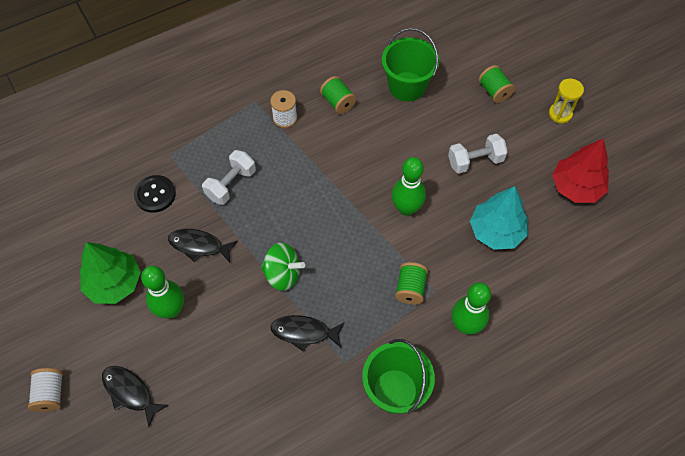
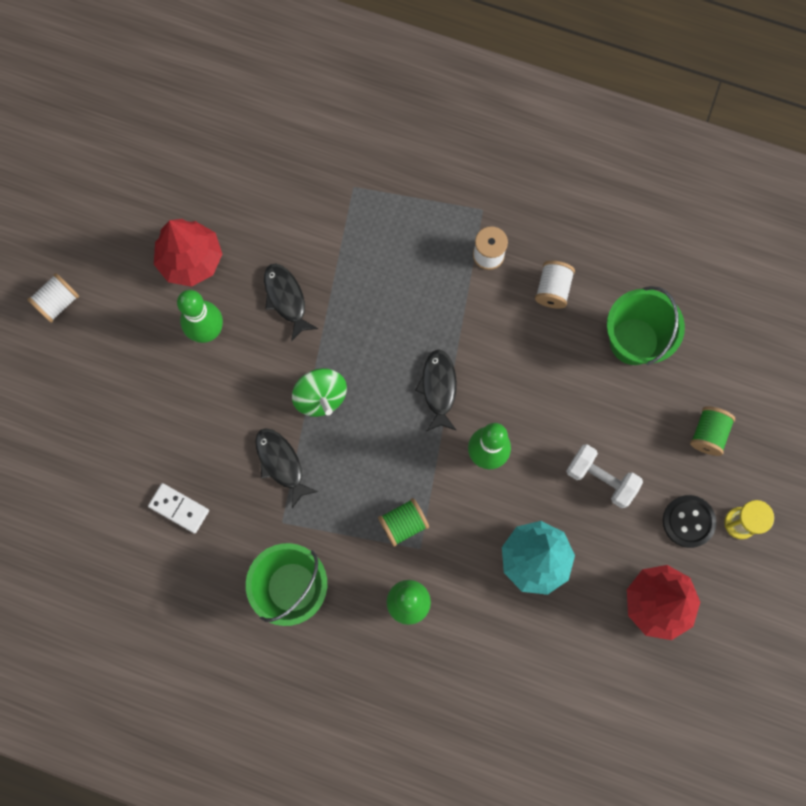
camera: 50 degrees right, 15 degrees up
(114, 283) = (191, 260): green tree -> red tree
(130, 392) = (110, 365): black fish -> black fish (438, 388)
(155, 194) = (303, 213): black button -> black button (688, 521)
(231, 184) = (371, 270): white dumbbell -> none
(274, 425) = (179, 508): none -> white domino
(338, 102) = (552, 289): green spool -> white spool

